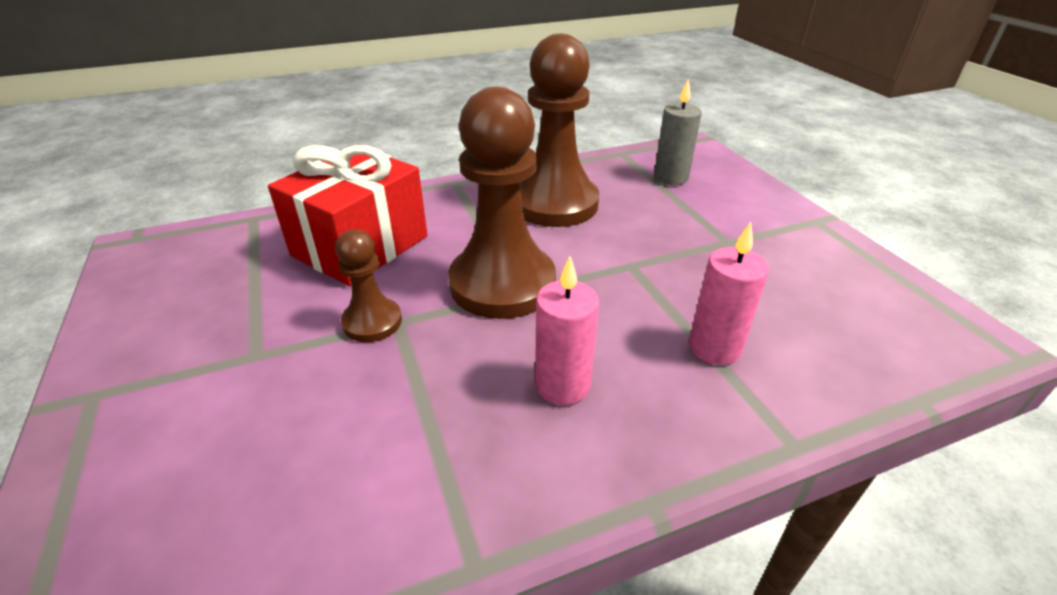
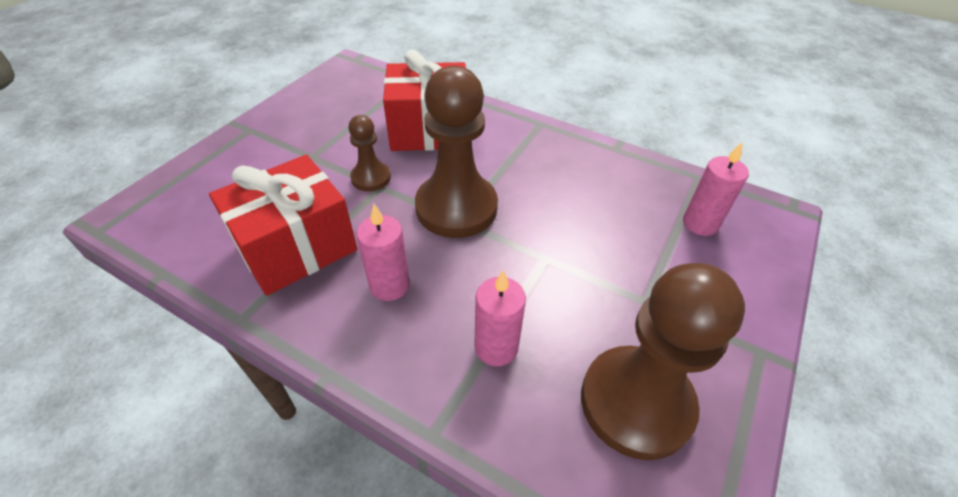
camera: 50 degrees right, 10 degrees up
(408, 443) = (296, 247): none -> red gift
(554, 204) = (575, 181): brown pawn -> brown pawn (636, 403)
(671, 178) = (700, 223): grey candle -> pink candle

